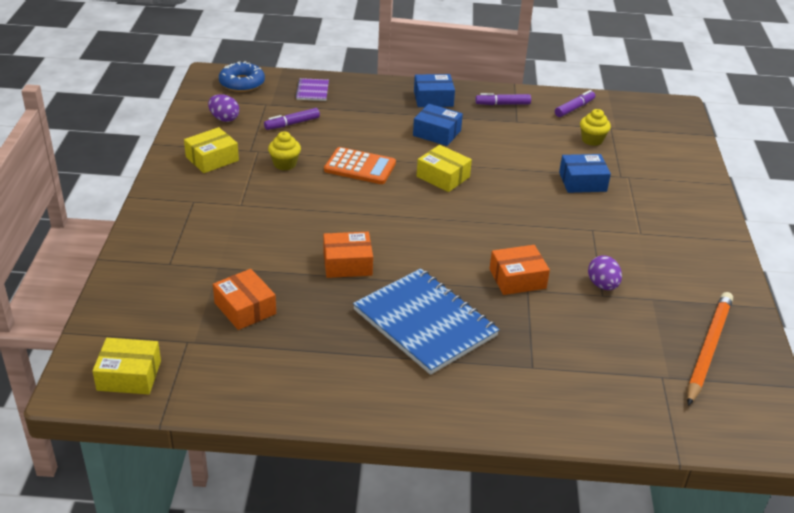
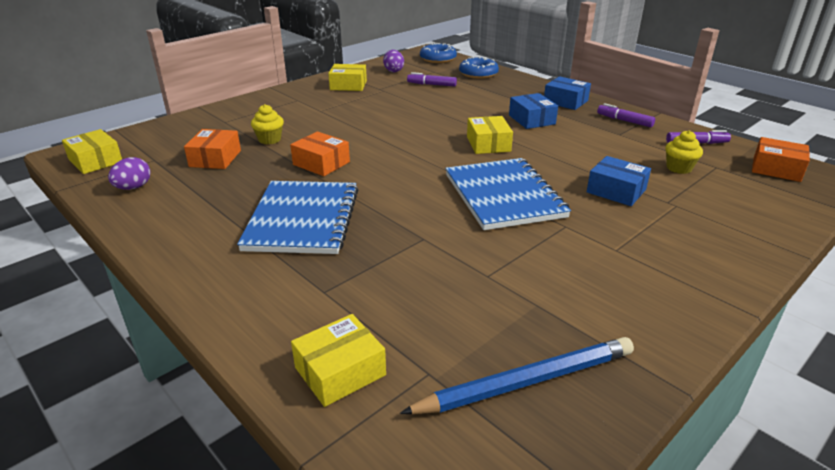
camera: 45 degrees right, 5 degrees down
(285, 164) = (387, 101): yellow cupcake -> yellow cupcake (269, 139)
(312, 91) = (478, 74): purple notebook -> blue donut
(360, 167) = (435, 118): orange calculator -> none
(517, 278) = (429, 227): orange box -> orange box (776, 169)
(523, 224) = (503, 196): none -> blue notebook
(602, 285) = (501, 268): purple egg -> purple egg (133, 187)
(621, 407) = (340, 371): none -> yellow box
(708, 349) = (526, 381): orange pencil -> blue pencil

